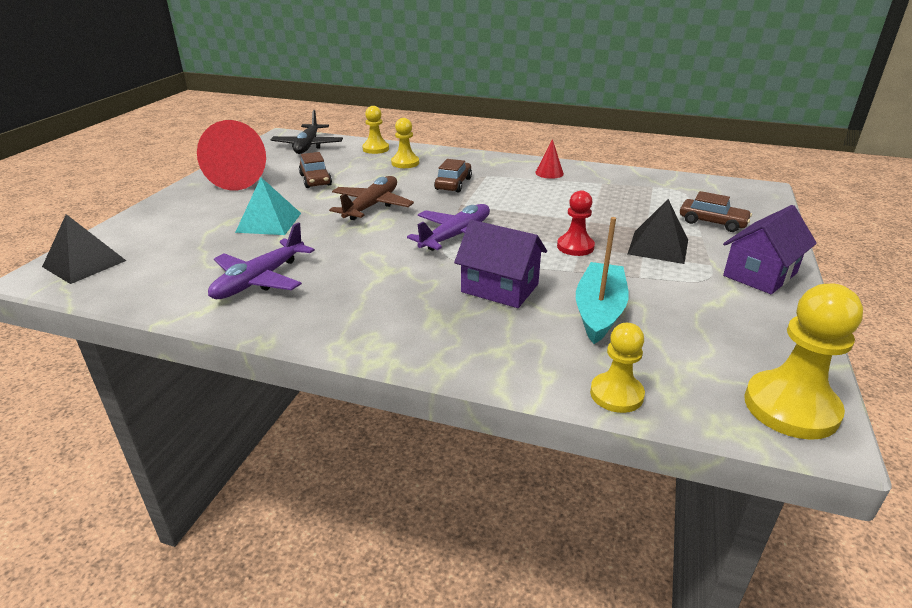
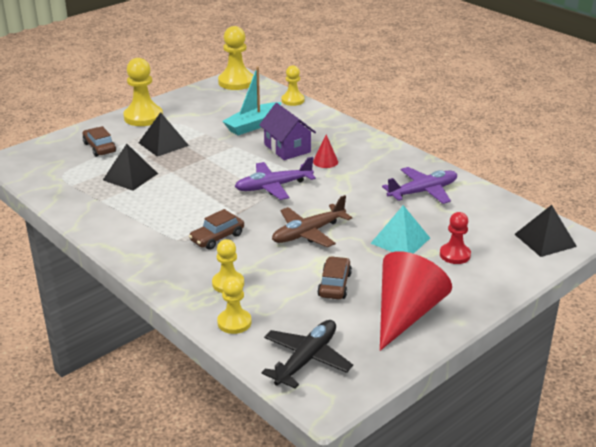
camera: 150 degrees left, 0 degrees up
(549, 173) = (121, 224): red cone -> red cone (325, 161)
(575, 247) = (210, 158): red pawn -> red pawn (455, 255)
(618, 206) = (130, 176): none -> black pyramid
(760, 274) = (143, 117): purple house -> yellow pawn

